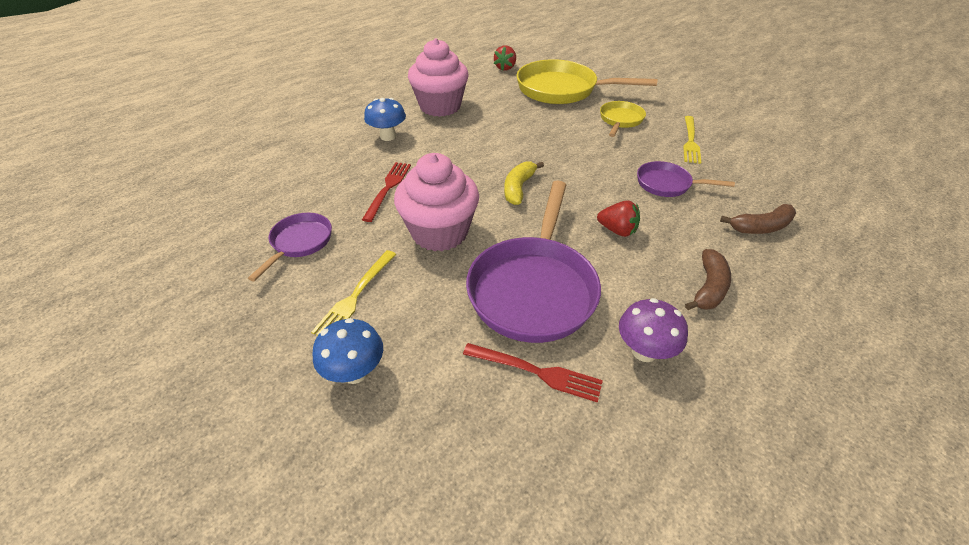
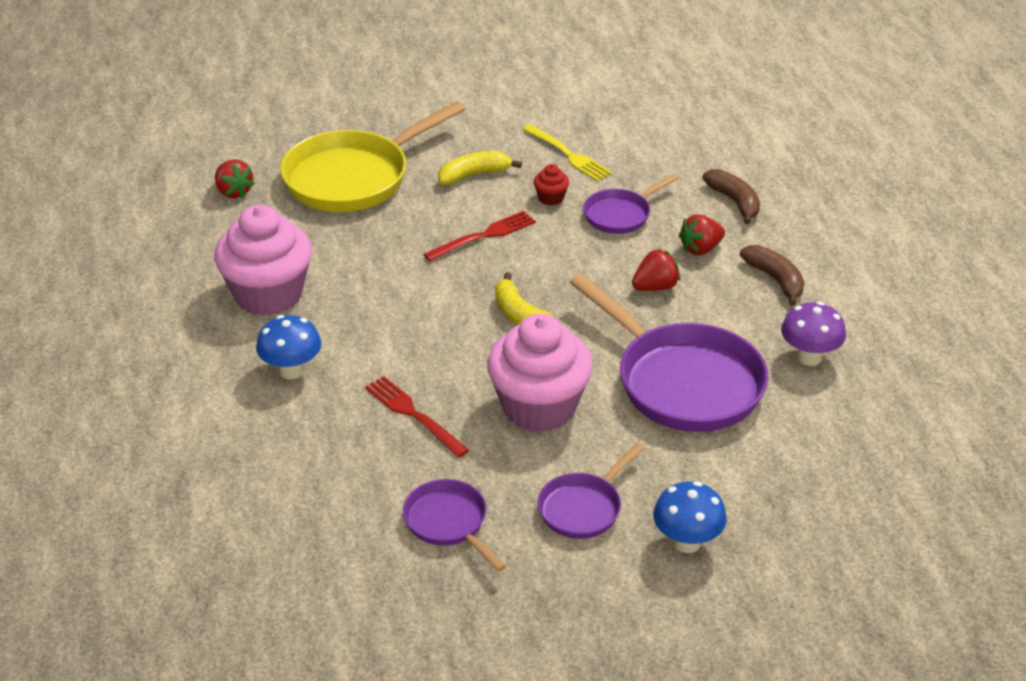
camera: 55 degrees left, 5 degrees down
(355, 296) = (583, 508): yellow fork -> purple pan
(537, 372) = (780, 428): red fork -> red fork (484, 235)
(620, 120) = (474, 175): yellow pan -> yellow banana
(641, 152) = (551, 198): none -> red cupcake
(686, 233) = (700, 249): none -> red strawberry
(761, 227) = (734, 202): brown banana -> brown banana turned 45 degrees counterclockwise

